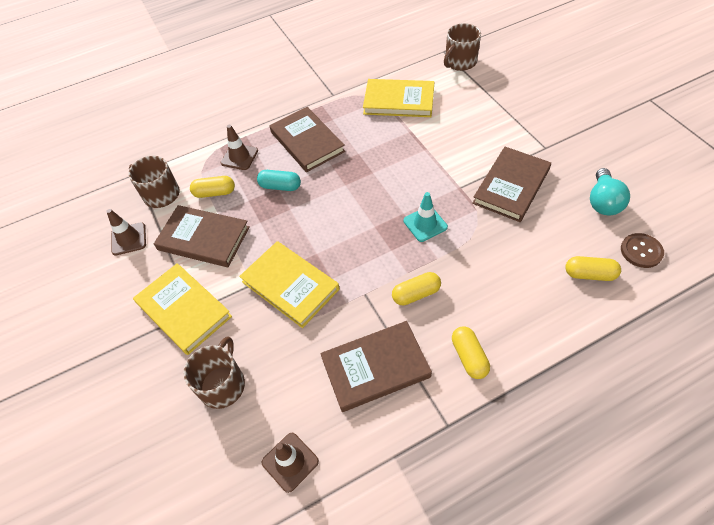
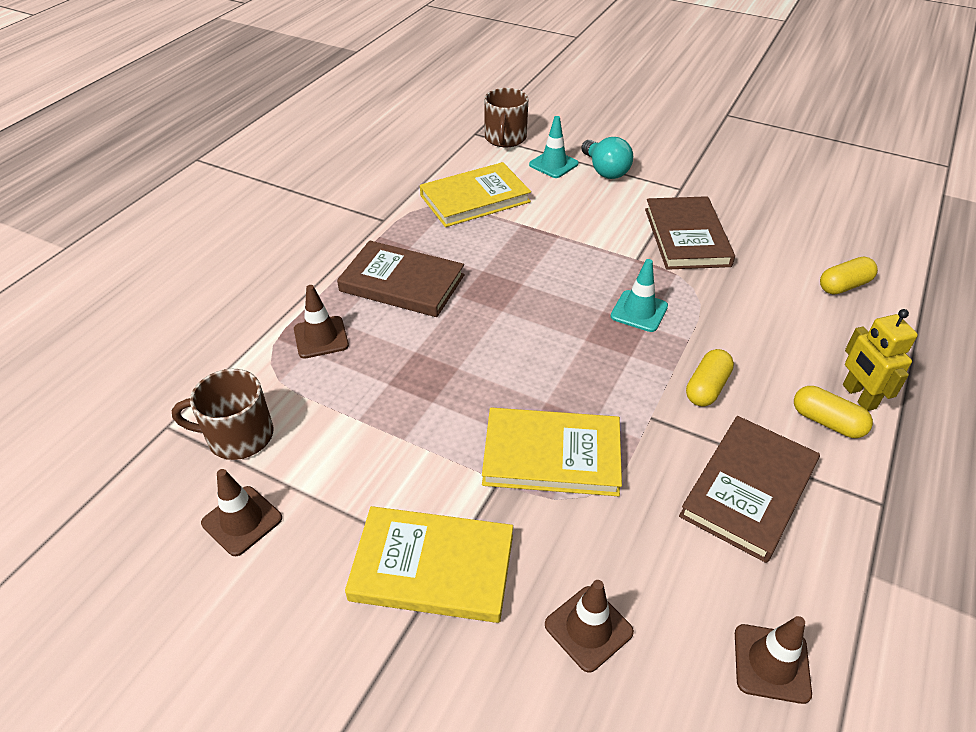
camera: 40 degrees left, 10 degrees down
(203, 238) = (369, 460): brown book -> none
(215, 193) = (327, 396): yellow capsule -> none
(222, 384) = (588, 628): brown mug -> brown traffic cone
(280, 186) = (417, 348): turquoise capsule -> none
(473, 94) = (553, 164): none -> turquoise traffic cone
(509, 353) = (858, 396): none -> yellow robot
(603, 202) = (784, 216): turquoise light bulb -> turquoise light bulb (605, 171)
(641, 251) = (862, 245): brown button -> none

